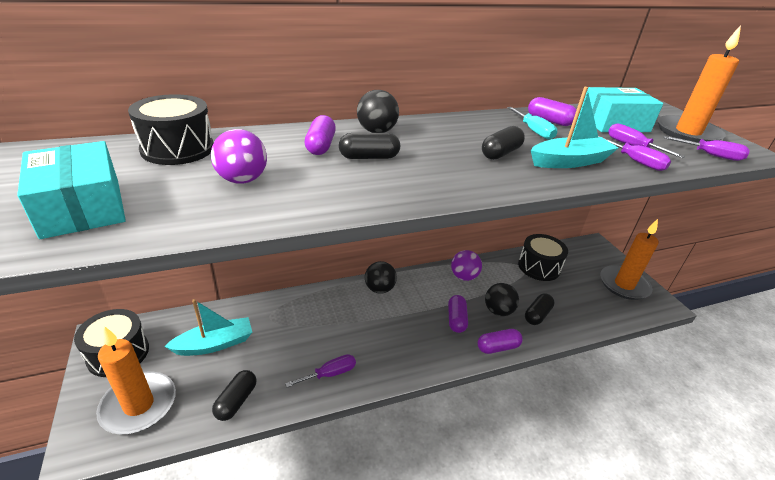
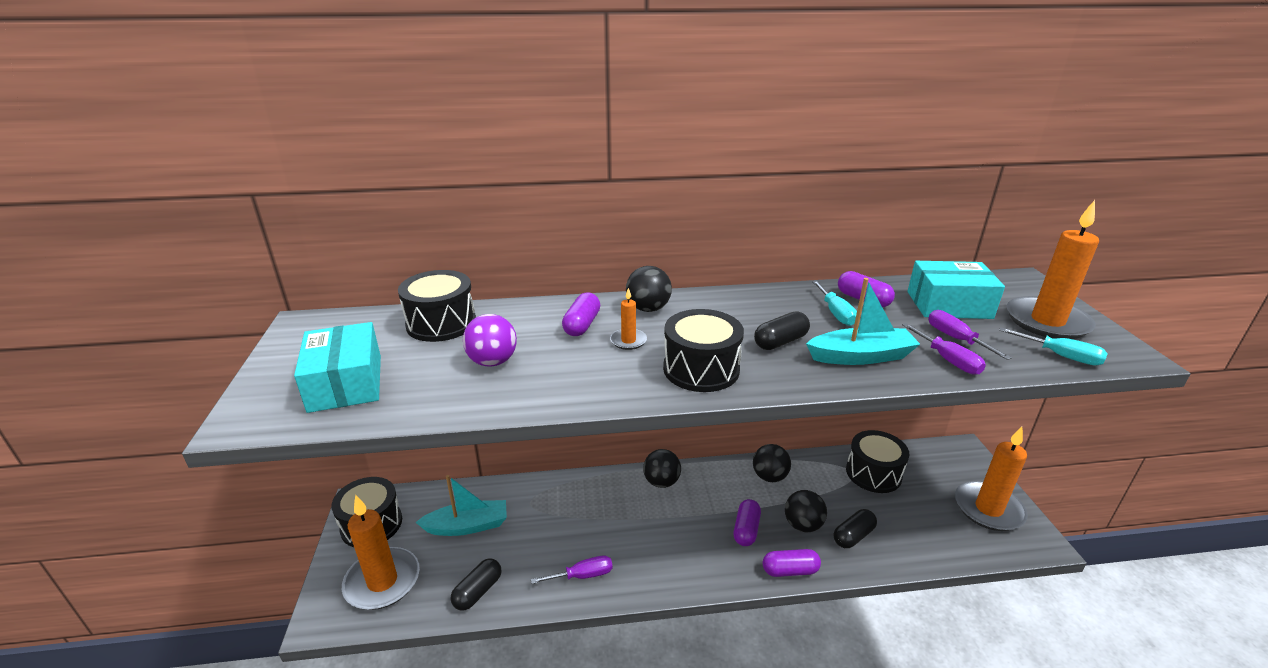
camera: 15 degrees right, 5 degrees down
(369, 157) = (628, 341): black capsule -> orange candle
(443, 177) = (701, 369): none -> black drum
(463, 276) = (769, 476): purple ball -> black ball
(711, 155) = (1061, 356): purple screwdriver -> turquoise screwdriver

